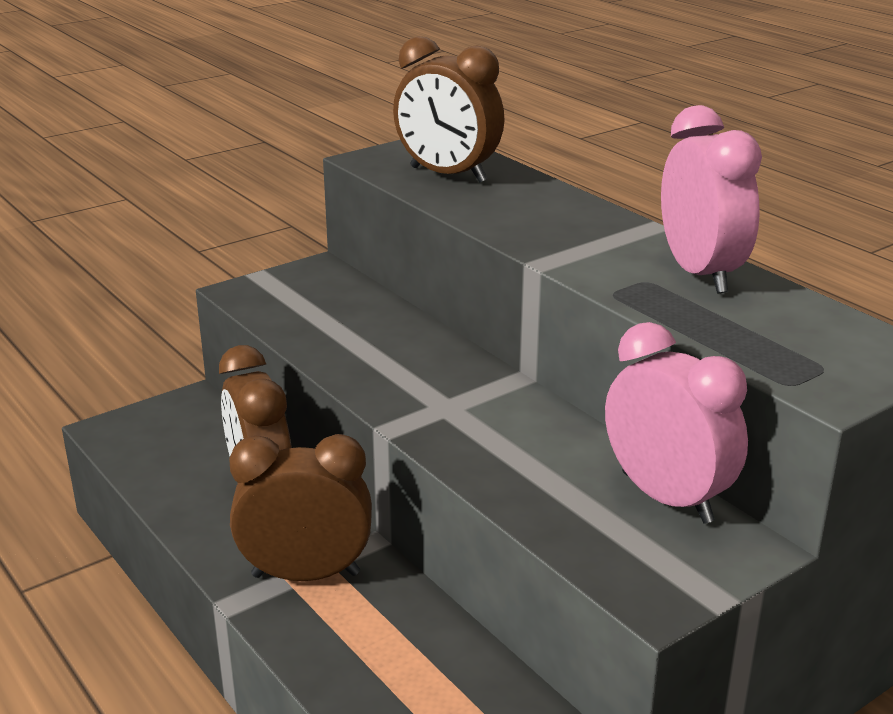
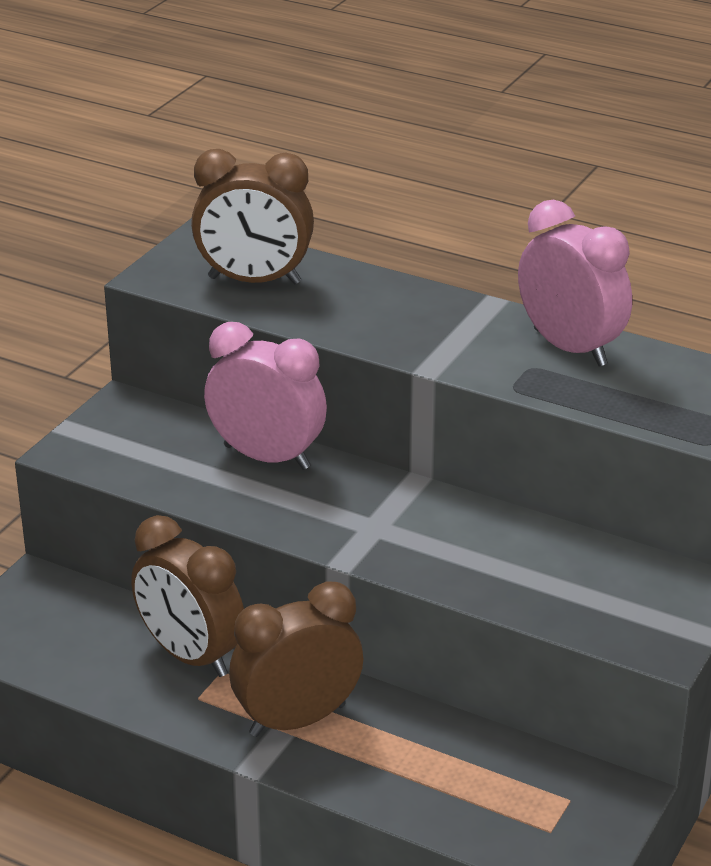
camera: 25 degrees left, 5 degrees up
(667, 497) = (616, 560): pink clock -> pink clock (267, 457)

